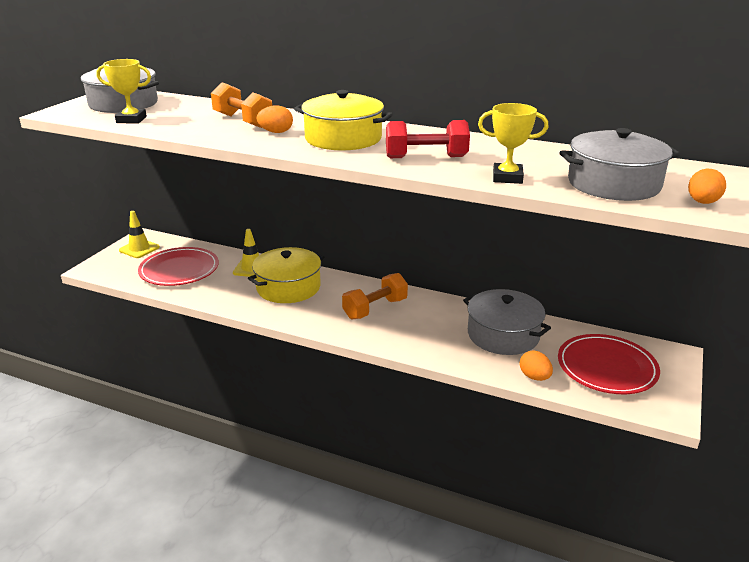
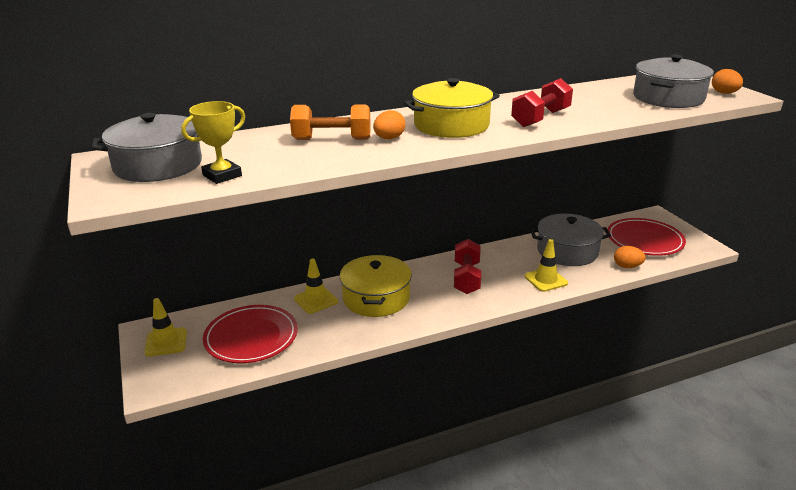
camera: 45 degrees left, 0 degrees up
(375, 309) = (466, 278): orange dumbbell -> red dumbbell
(434, 344) = (545, 280): none -> yellow traffic cone
(507, 177) = (617, 114): yellow trophy -> none

